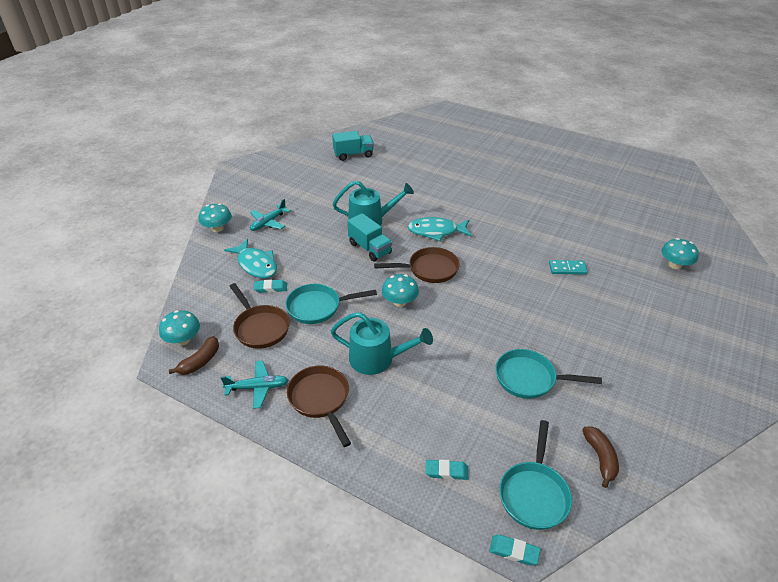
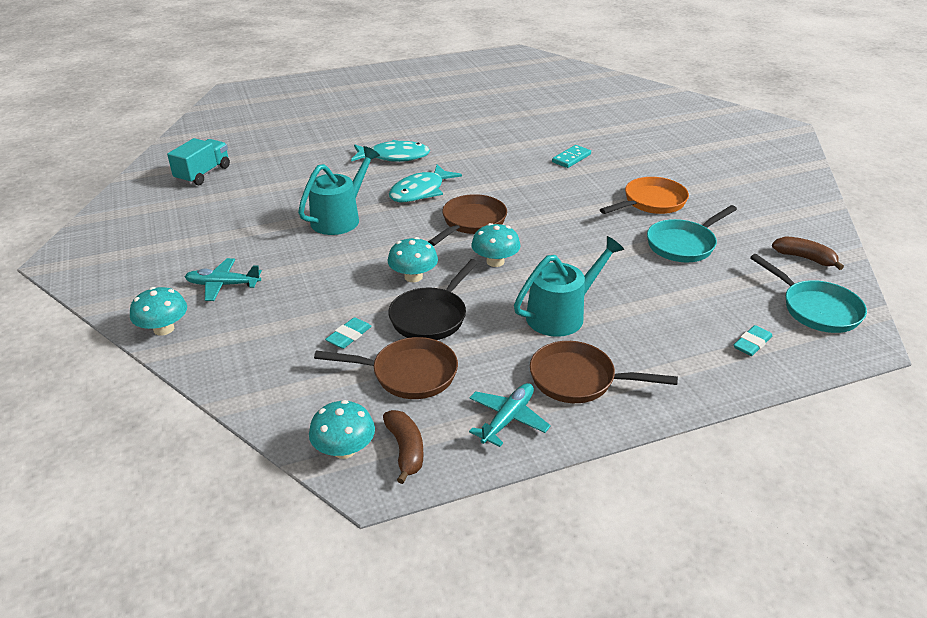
camera: 50 degrees left, 5 degrees down
(256, 264) = (288, 328): turquoise fish -> turquoise fish (394, 157)
(268, 222) = (223, 285): turquoise plane -> turquoise plane turned 105 degrees clockwise
(318, 307) = (431, 317): turquoise pan -> black pan
(370, 248) = (385, 240): turquoise truck -> none
(514, 551) = (870, 351): turquoise eraser -> none
(564, 335) = (651, 202): none -> orange pan
(675, 265) = (630, 116): turquoise mushroom -> turquoise mushroom (413, 277)

